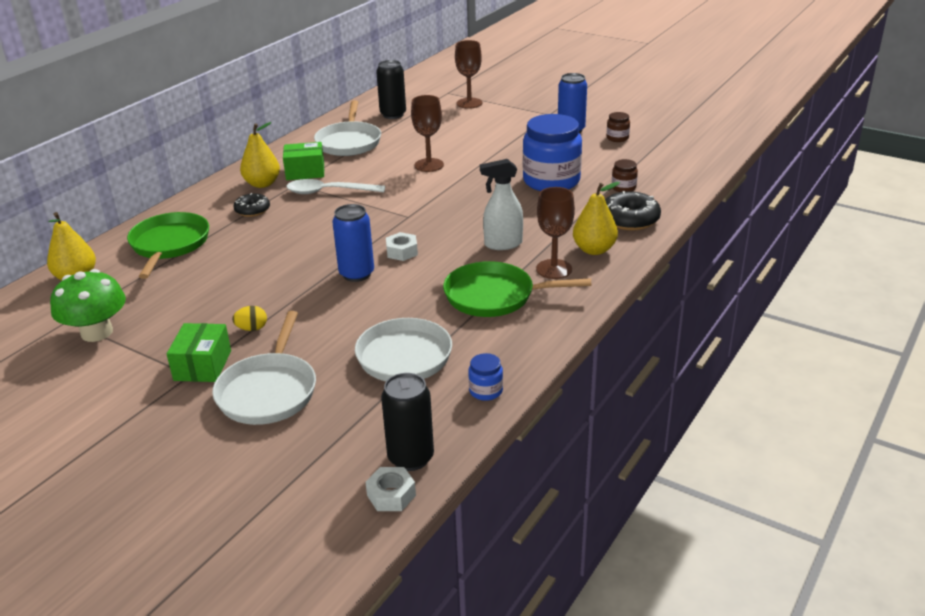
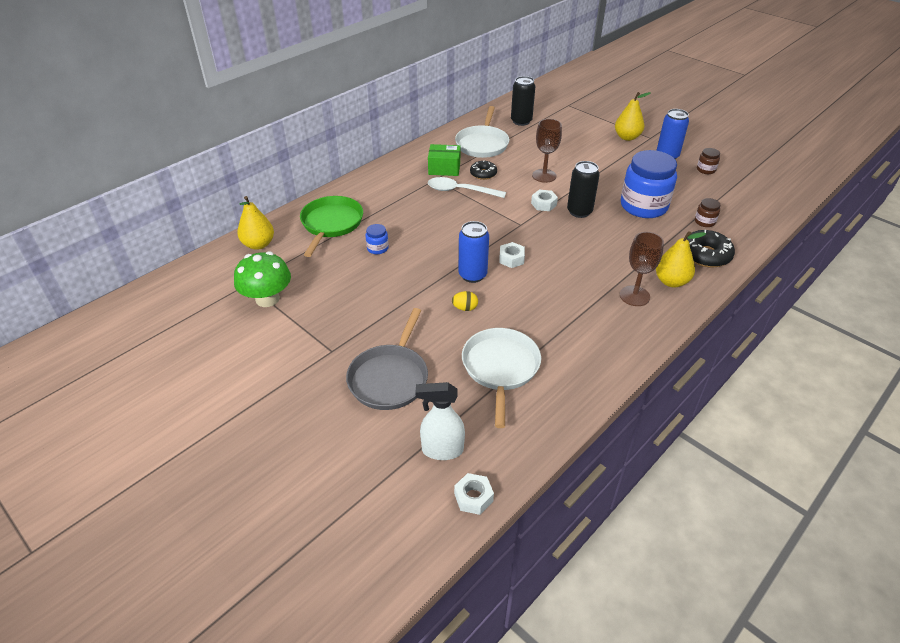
camera: 10 degrees right, 10 degrees up
(202, 365) = (342, 344): green box -> none
(252, 210) = (398, 200): black donut -> black donut (483, 174)
(252, 328) = (384, 315): yellow egg -> yellow egg (465, 308)
(262, 184) = (409, 175): yellow pear -> yellow pear (627, 137)
(268, 391) = (390, 378): white pan -> grey pan
(410, 458) = (493, 464): black can -> black can (579, 211)
(433, 193) = (543, 204): none -> white nut
(469, 103) = (585, 118): brown goblet -> none
(486, 391) = (562, 409): blue jar -> blue jar (377, 248)
(494, 296) = (581, 315): green pan -> none
(502, 244) = (595, 264): white spray bottle -> white spray bottle (442, 450)

